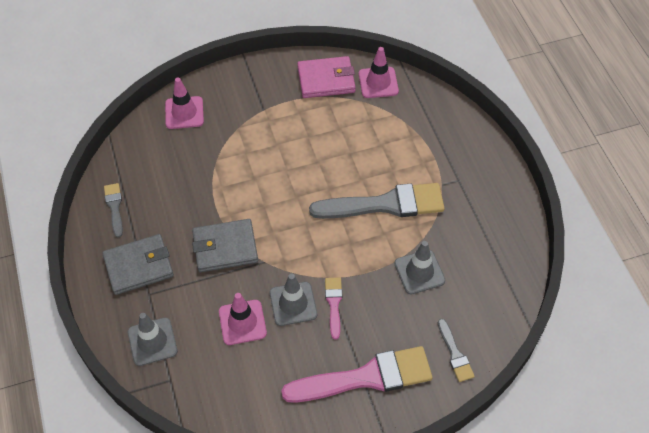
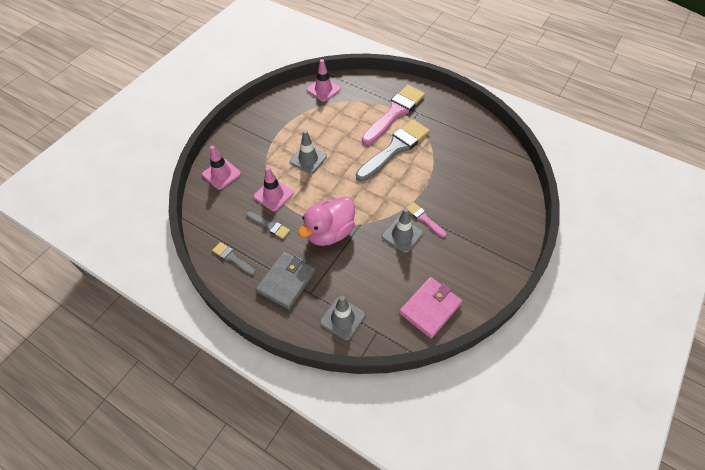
camera: 40 degrees left, 0 degrees up
(225, 247) = (329, 232): grey wallet -> pink duck
(242, 322) = (384, 266): pink traffic cone -> pink traffic cone (273, 195)
(326, 80) = (292, 105): pink wallet -> pink wallet (430, 308)
(366, 377) = (482, 244): pink brush -> pink brush (394, 113)
(419, 272) = (449, 171): grey traffic cone -> grey traffic cone (308, 159)
(455, 354) = (511, 199): grey brush -> grey brush (269, 226)

